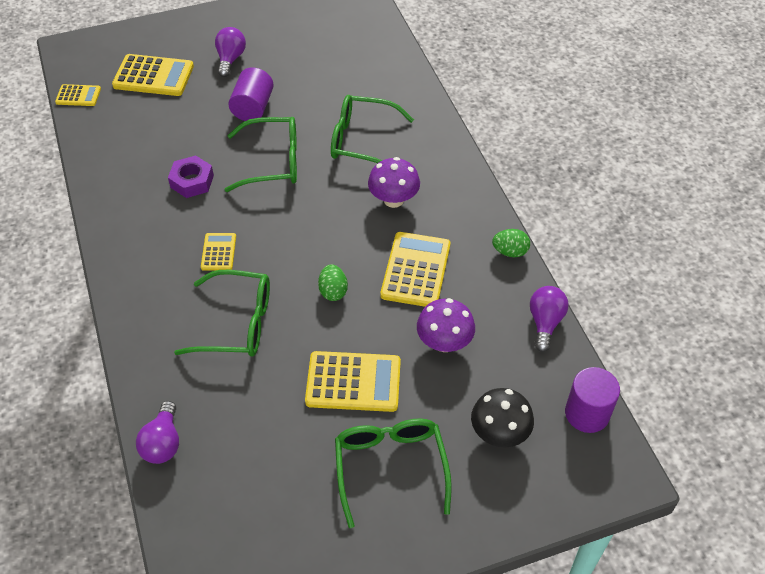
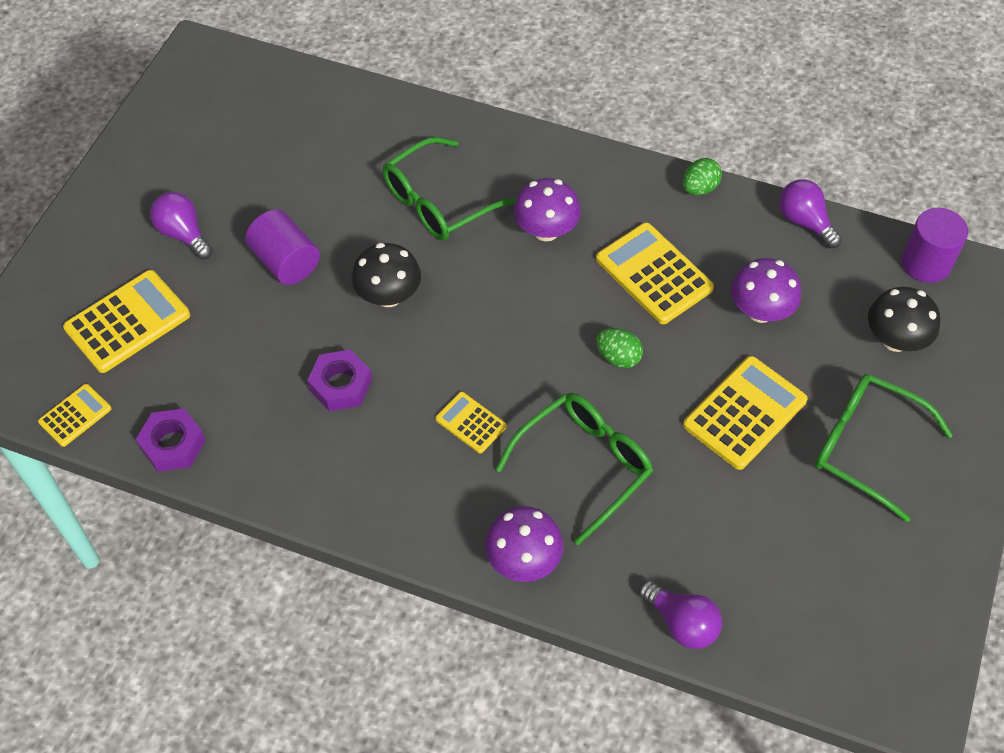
camera: 50 degrees left, 5 degrees up
(92, 142) = (173, 444): none -> purple nut
(144, 335) = (523, 560): none -> purple mushroom
(273, 162) = (388, 296): green glasses -> black mushroom

